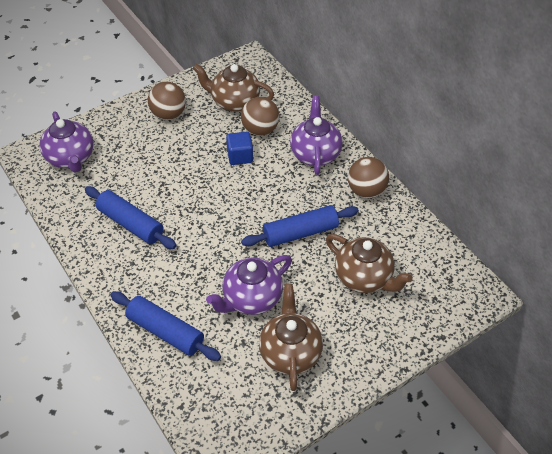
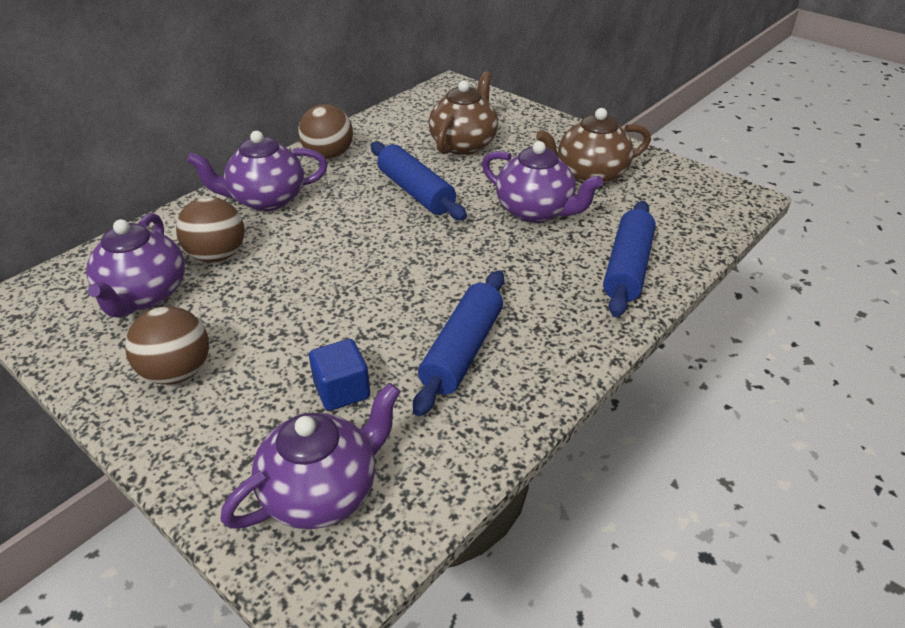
camera: 105 degrees left, 10 degrees down
(234, 102) = (145, 295): brown teapot -> purple teapot
(240, 156) = (282, 265): blue cube -> blue cube (342, 390)

